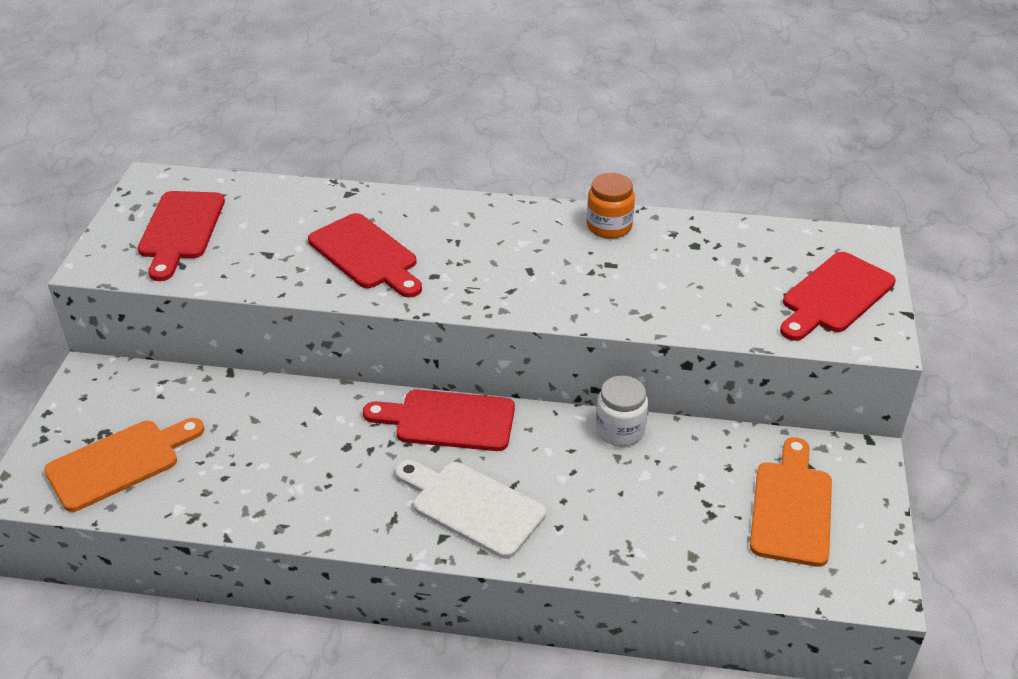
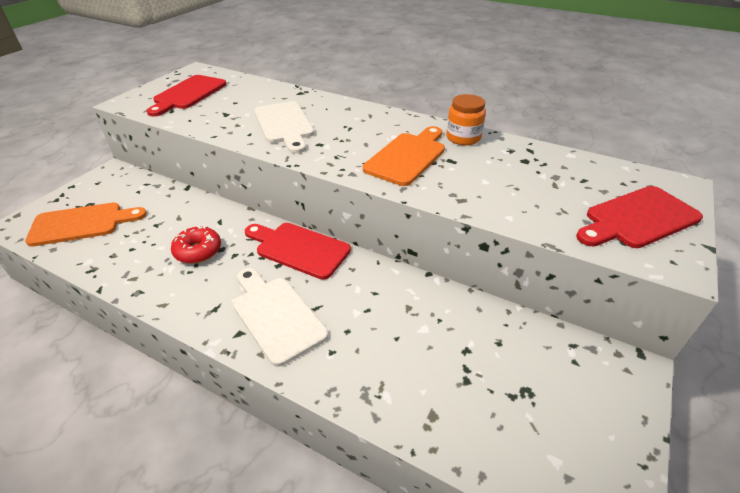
camera: 20 degrees right, 0 degrees up
(318, 457) = (198, 251): none -> red donut
(366, 255) = (284, 125): red cutting board -> white cutting board
(620, 430) = (420, 287): white jar -> none
(791, 507) = (545, 396): orange cutting board -> orange cutting board (407, 157)

